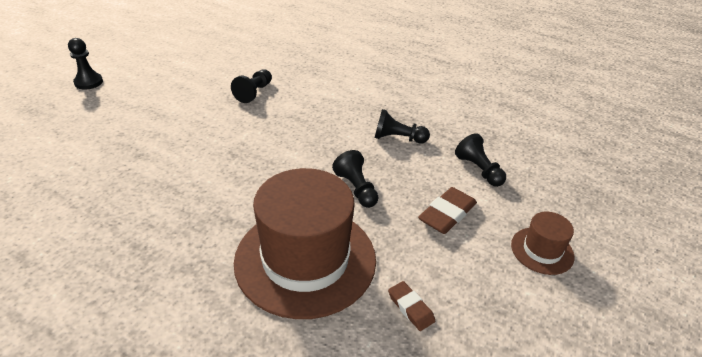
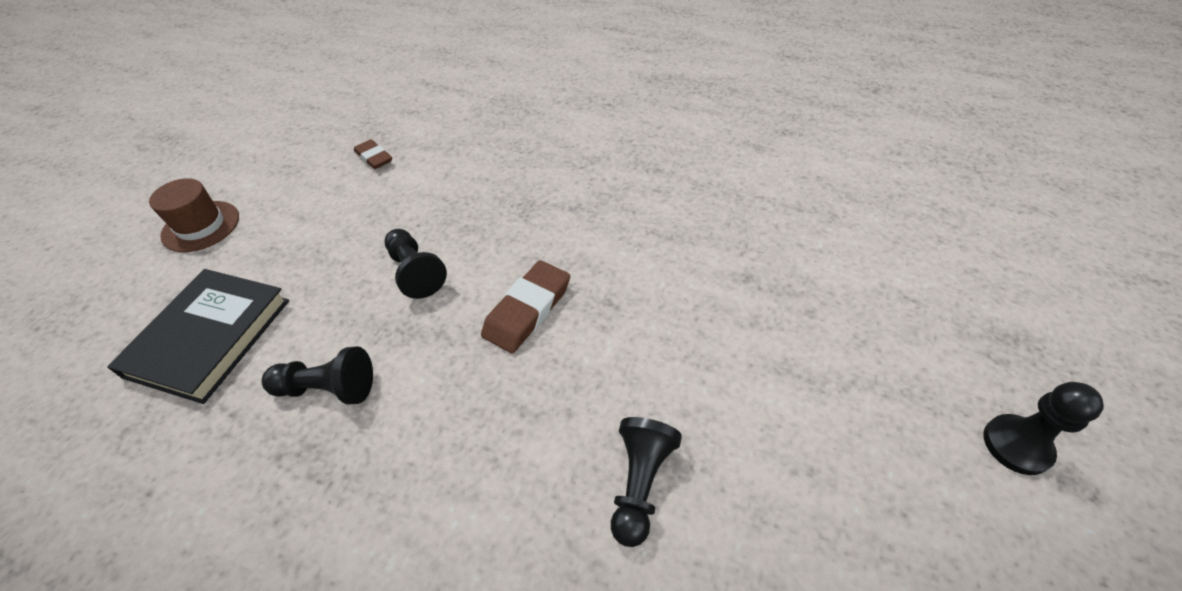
camera: 175 degrees right, 10 degrees up
(305, 259) = (477, 181): brown hat -> none
(447, 214) = (297, 254): brown eraser -> brown eraser (527, 310)
(478, 170) = (209, 337): black pawn -> black book

